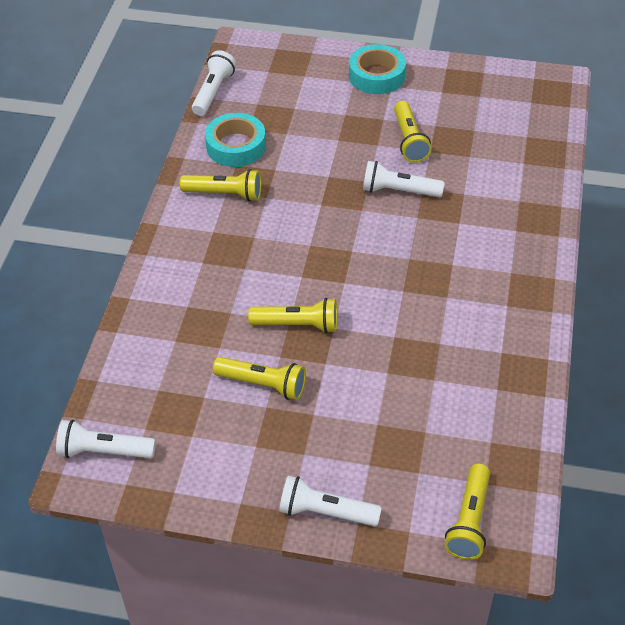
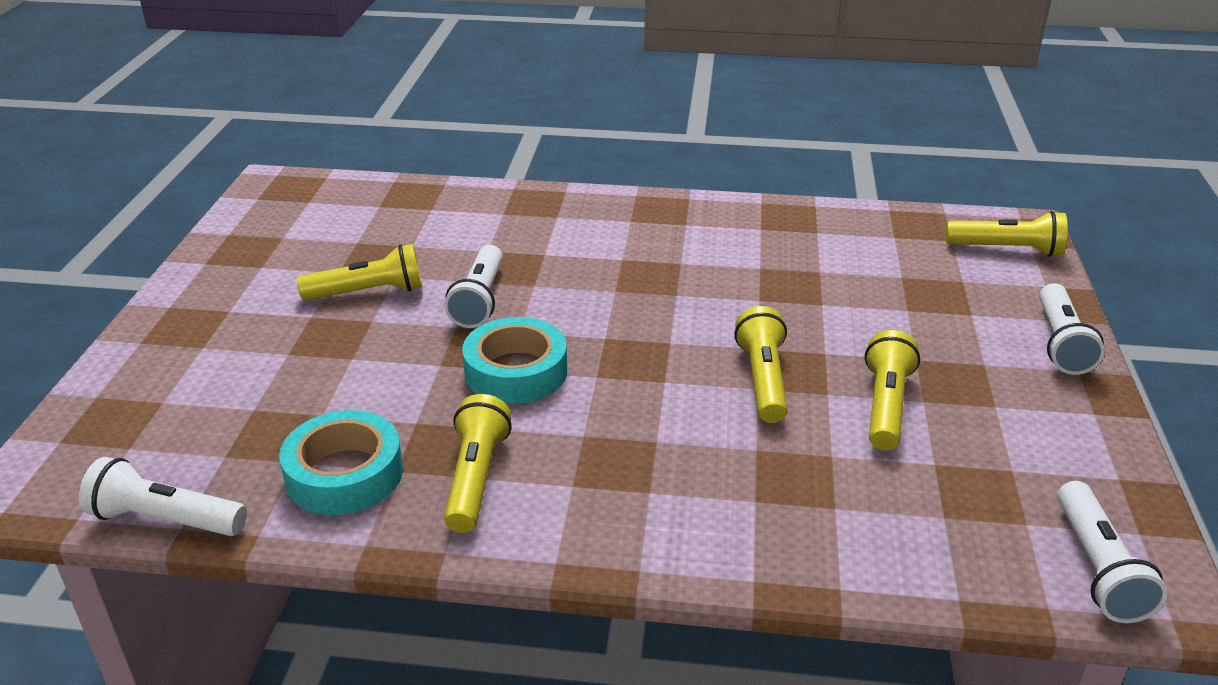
camera: 95 degrees left, 15 degrees down
(376, 76) = (197, 324): turquoise tape -> turquoise tape (516, 371)

